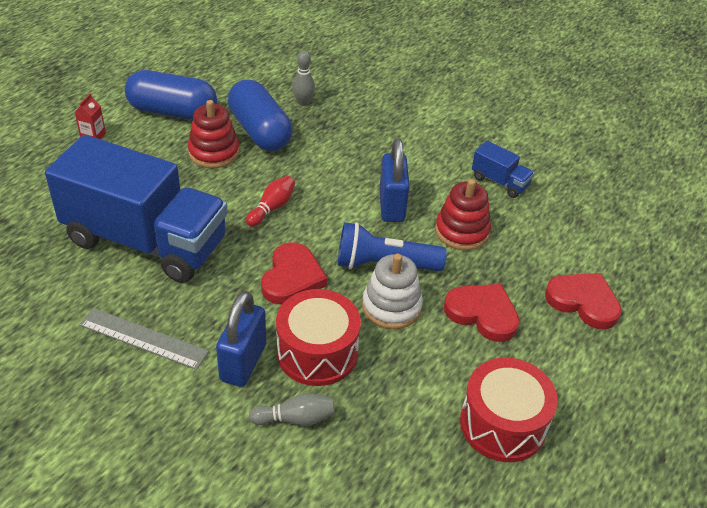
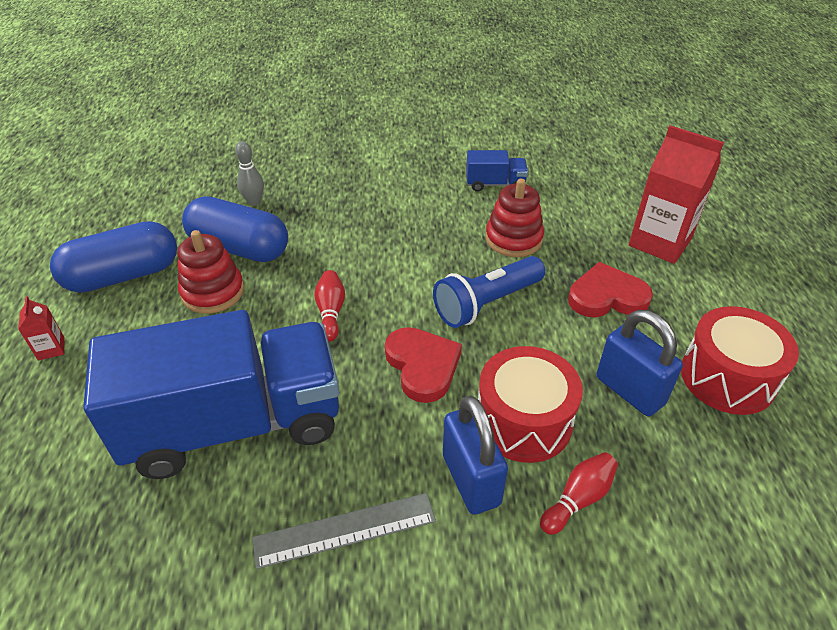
camera: 35 degrees left, 0 degrees up
(295, 418) = (578, 499): grey bowling pin -> red bowling pin
(391, 306) = (534, 336): white stacking toy -> none
(392, 206) = (435, 250): blue padlock -> blue padlock (629, 391)
(583, 302) = (660, 242): red heart -> red carton

